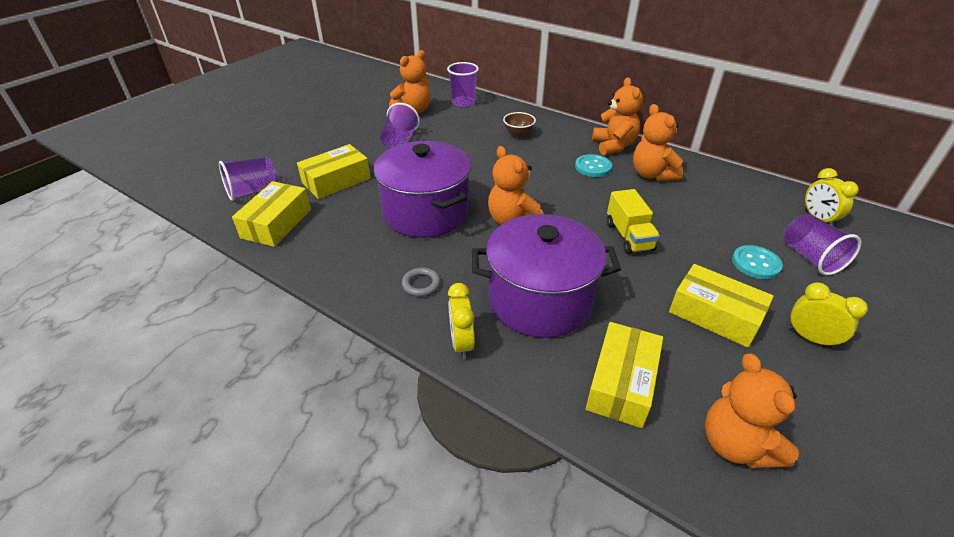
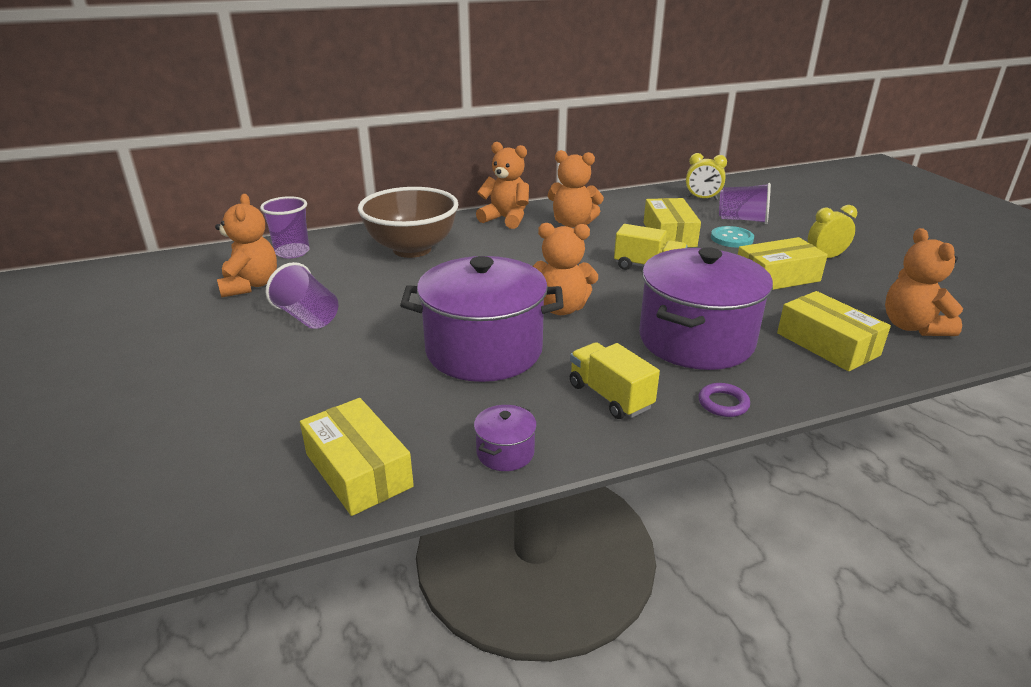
camera: 55 degrees left, 10 degrees down
(253, 191) = (238, 472): purple cup -> none
(326, 265) = (505, 452): none -> purple pot
(336, 181) = (325, 390): yellow box -> yellow box (669, 234)
(421, 284) = (610, 396): grey ring -> yellow truck
(461, 343) = (723, 403): yellow clock -> purple ring
(518, 134) = (412, 249): brown bowl -> brown bowl, size x2.32
(593, 167) = (526, 240): turquoise button -> none
(736, 444) = (912, 326): orange teddy bear -> orange teddy bear turned 60 degrees clockwise

